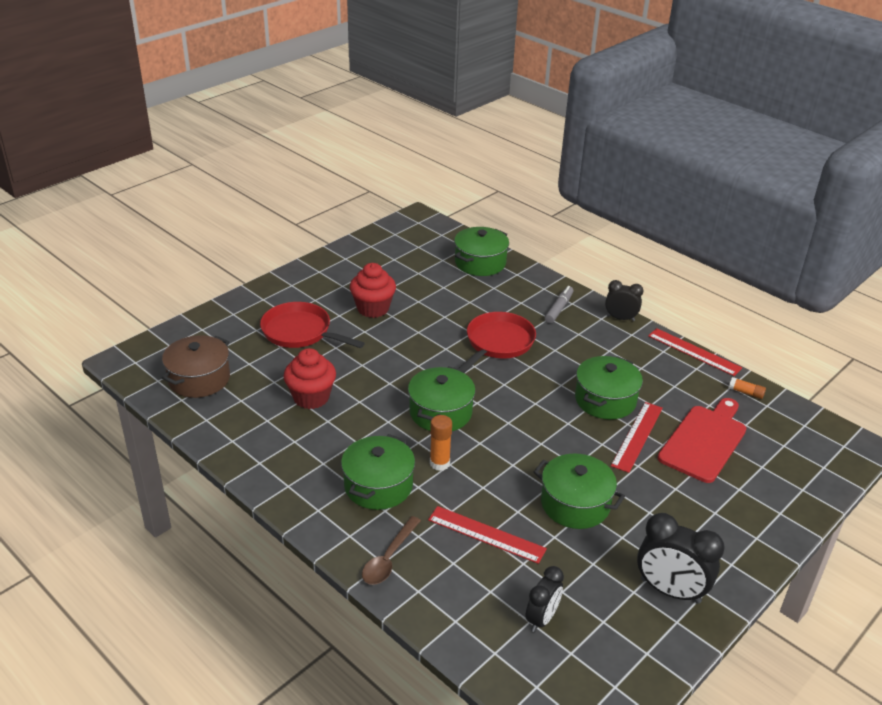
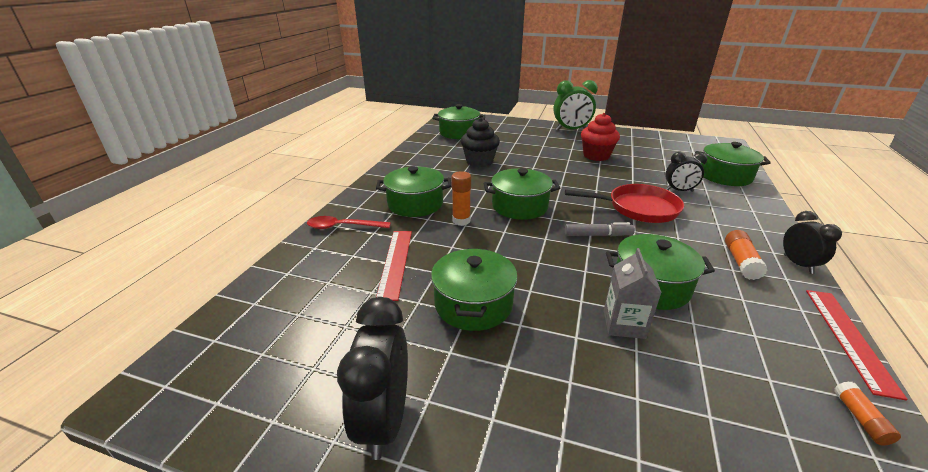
camera: 65 degrees right, 5 degrees down
(199, 379) = (459, 133): brown pot -> green pot
(286, 288) = (571, 130): none -> green clock
(300, 332) = (536, 143): red pan -> none
(311, 397) = (479, 162): red cupcake -> black cupcake
(389, 558) = (343, 227): brown spoon -> red spoon
(541, 618) = (303, 321): black clock -> black clock (679, 190)
(558, 308) = (739, 225): grey marker -> grey marker (597, 235)
(603, 341) = (740, 262): none -> orange glue stick
(637, 436) = (624, 324): red ruler -> grey carton
(704, 441) = (691, 391): red cutting board -> none

